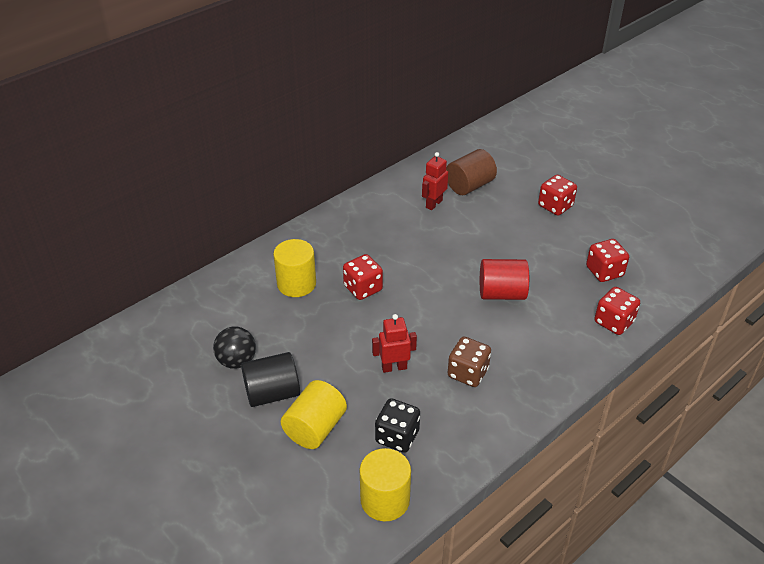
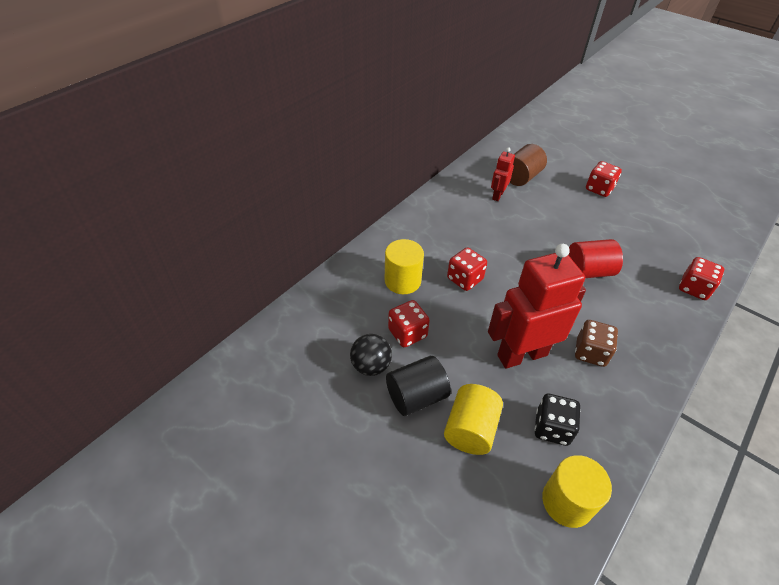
camera: 10 degrees left, 5 degrees up
(394, 367) = (522, 355): red robot -> red robot, size x2.08
(604, 271) = (665, 243): red dice -> red dice (407, 333)

